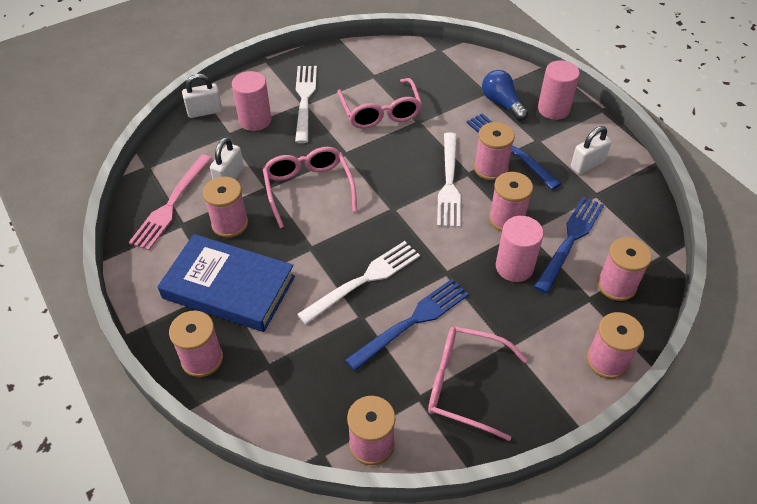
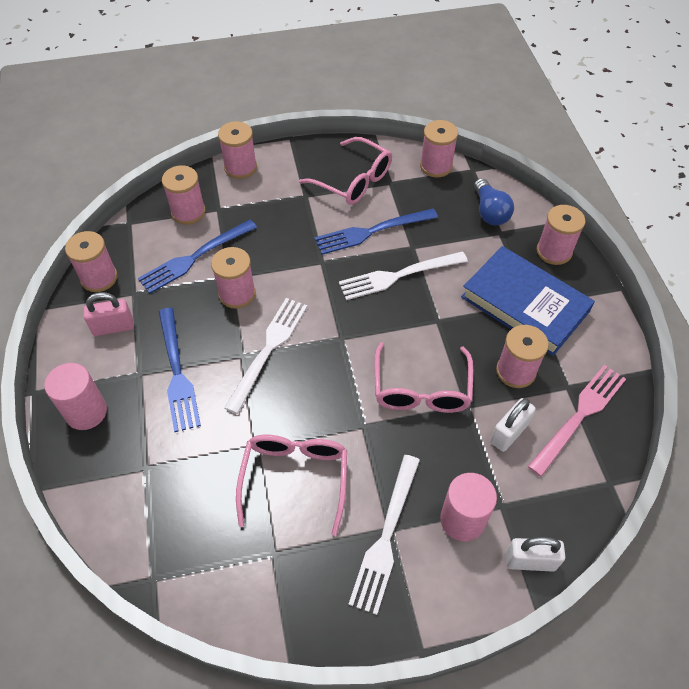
camera: 160 degrees left, 5 degrees up
(490, 168) = (214, 354): pink spool -> pink spool (99, 278)
(502, 103) = (138, 442): blue light bulb -> blue light bulb (490, 212)
(514, 267) = (261, 249): pink cylinder -> none
(587, 164) = (113, 327): white padlock -> pink padlock

